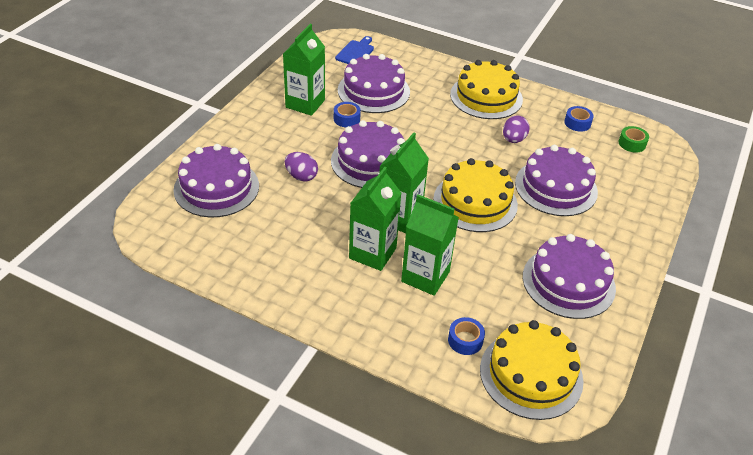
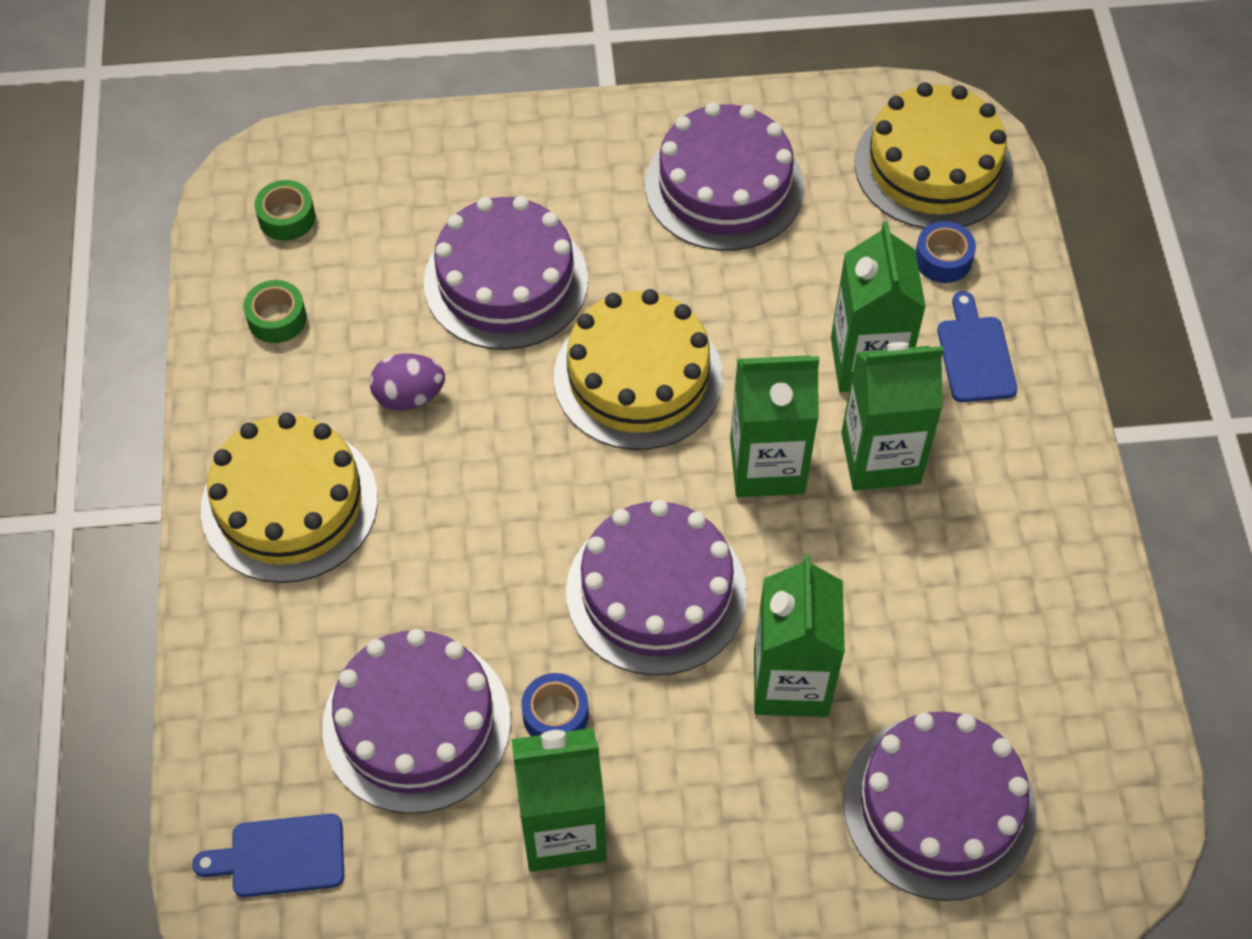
camera: 120 degrees left, 15 degrees up
(301, 176) = (791, 682): purple egg -> green carton
(399, 318) = (975, 354): none -> blue cutting board
(577, 123) = (277, 318): blue tape -> green tape

